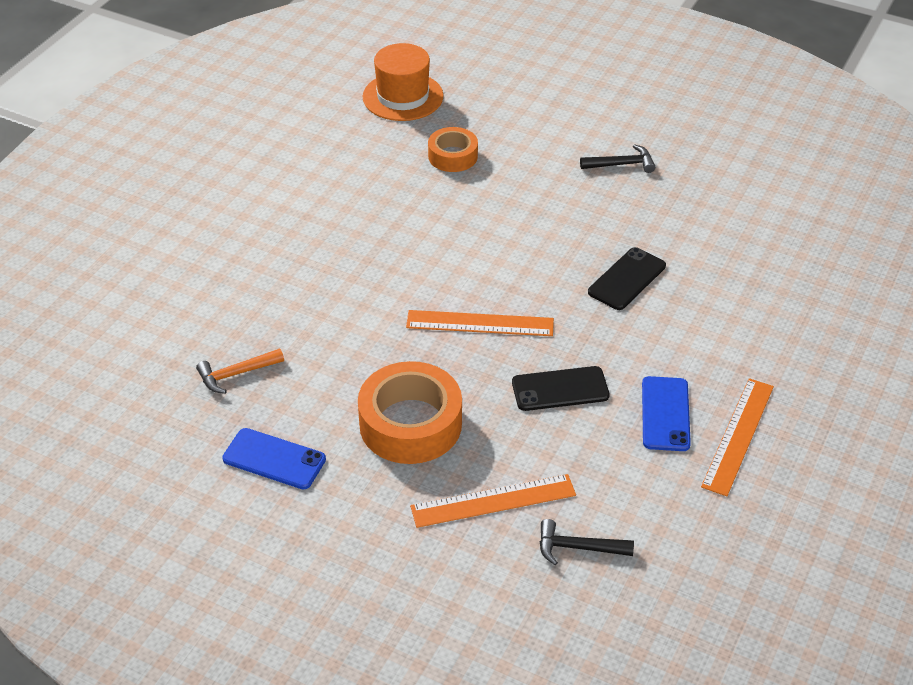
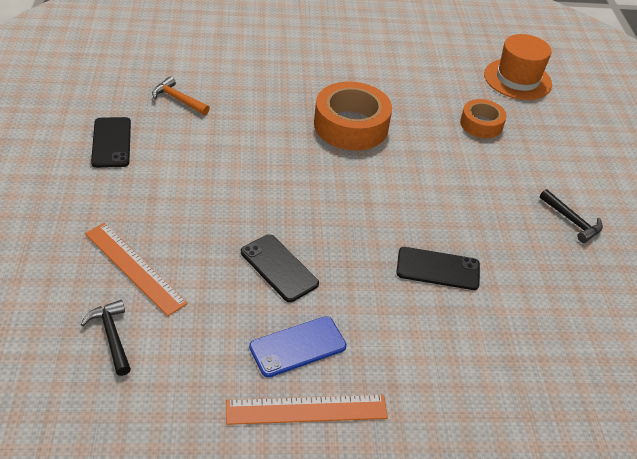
camera: 55 degrees right, 0 degrees up
(274, 459) = (111, 142): blue phone -> black phone
(410, 424) = (186, 196): orange tape -> orange tape (351, 126)
(480, 323) = (315, 198): orange ruler -> none

